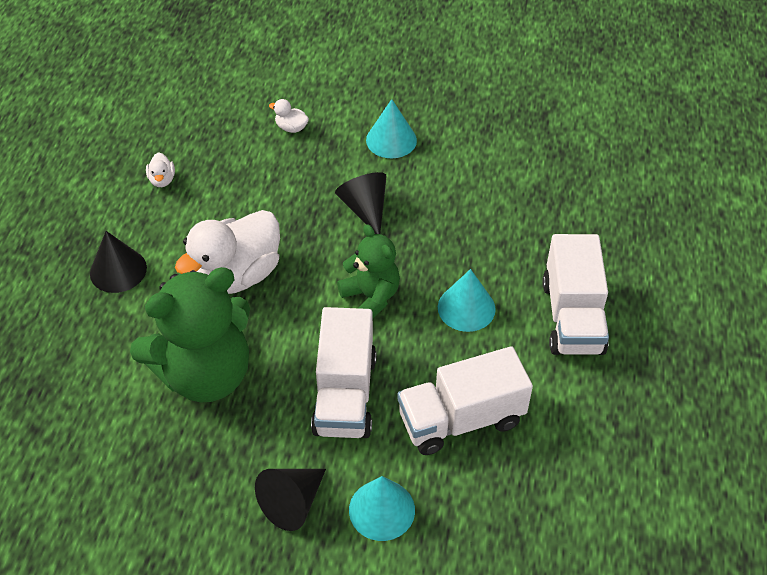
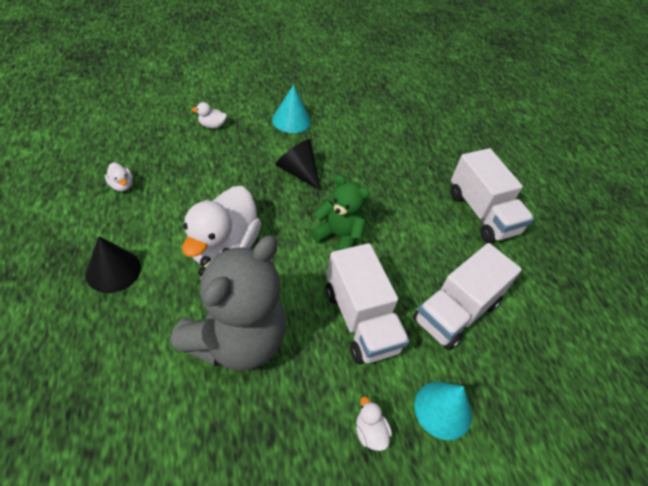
camera: 30 degrees left, 0 degrees up
(205, 374) = (236, 340): green teddy bear -> grey teddy bear
(292, 503) = (370, 432): black cone -> white duck
(466, 308) = (410, 226): turquoise cone -> none

